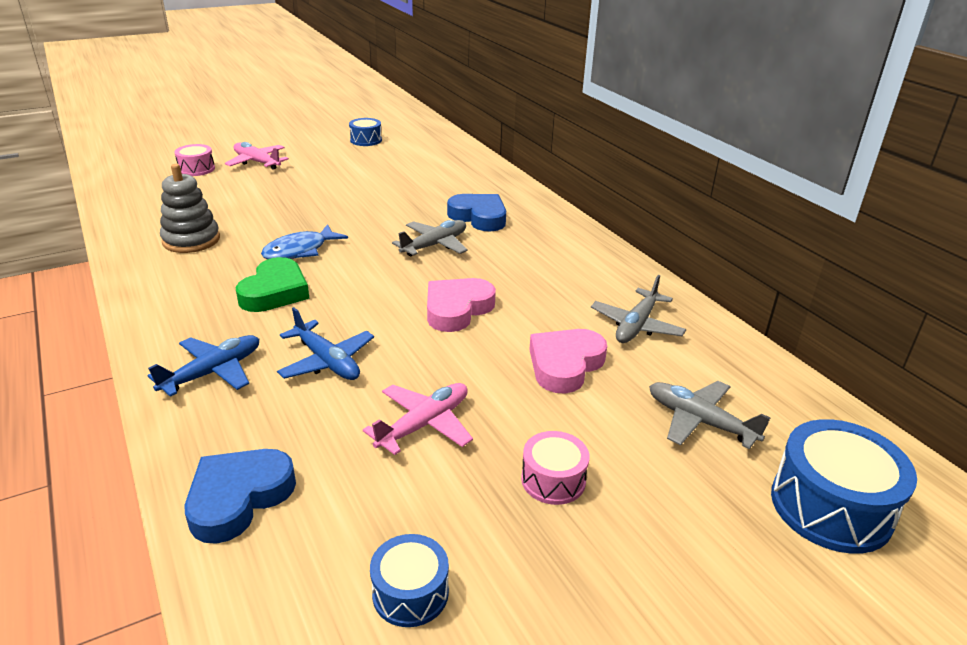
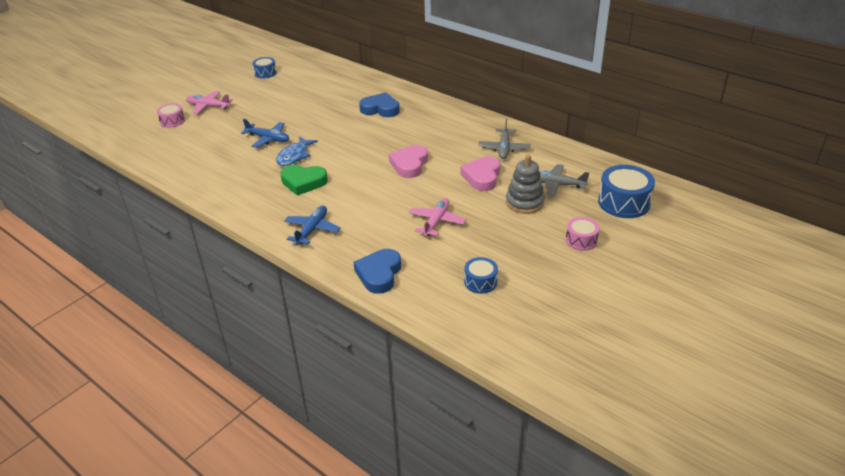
camera: 20 degrees left, 5 degrees up
(191, 240) = (222, 167): grey stacking toy -> grey stacking toy (524, 202)
(275, 292) = (303, 182): green heart -> green heart turned 105 degrees clockwise
(327, 361) = (365, 208): blue plane -> blue plane (268, 139)
(435, 245) = (369, 133): grey plane -> none
(553, 480) = (509, 226): pink drum -> pink drum (581, 240)

